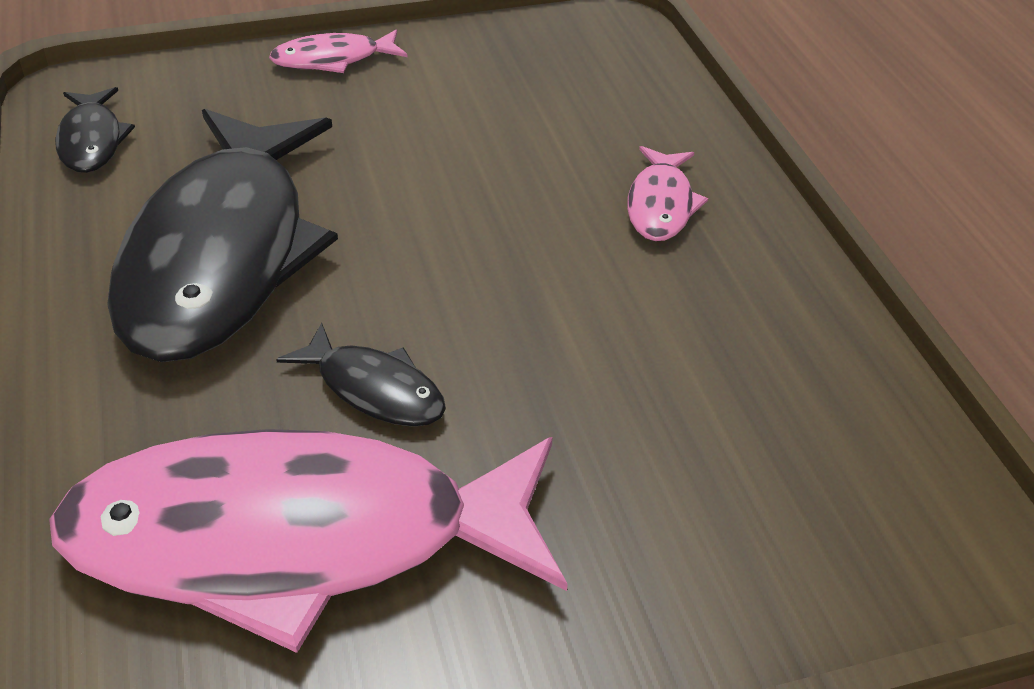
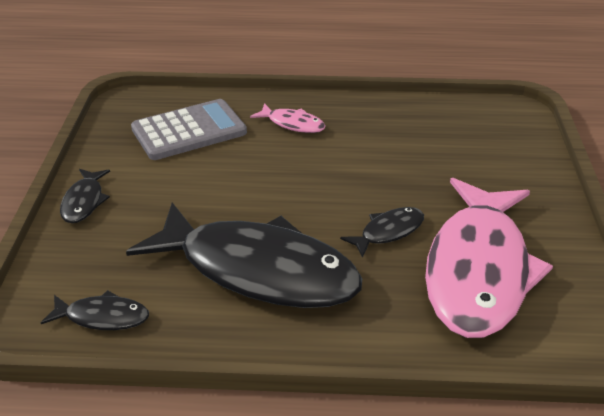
camera: 70 degrees left, 5 degrees down
(333, 60) = (84, 202): pink fish -> black fish
(565, 101) = (189, 131): none -> grey calculator

